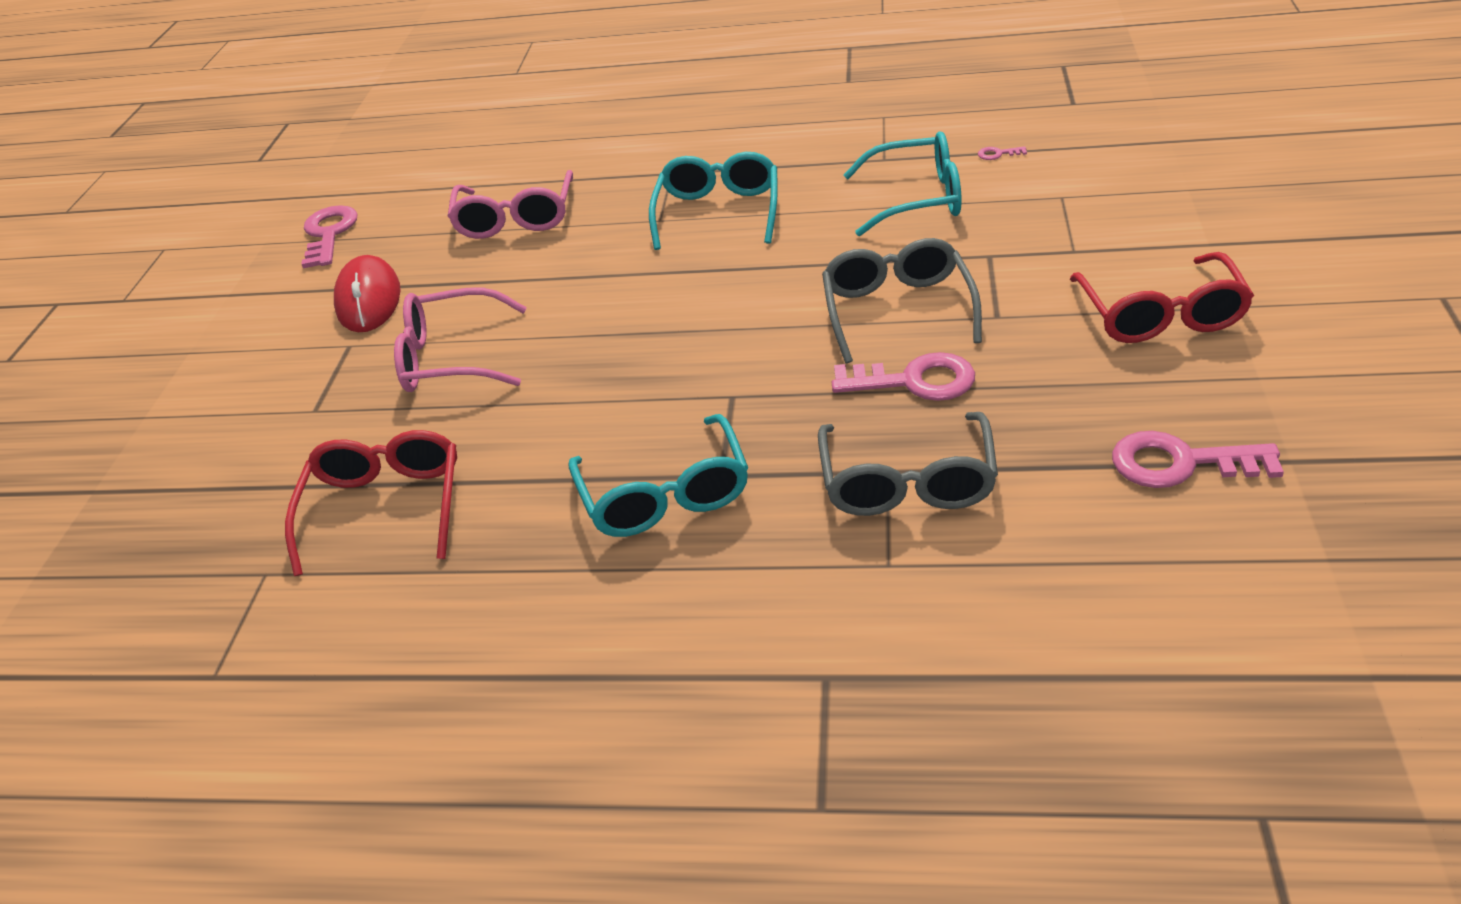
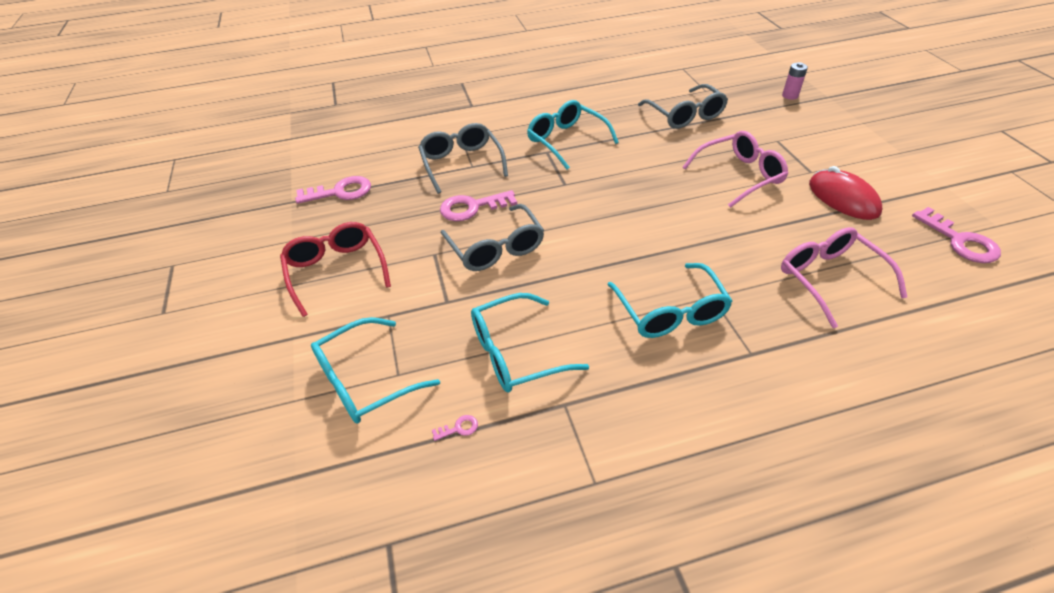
camera: 155 degrees right, 5 degrees up
(146, 511) = (790, 96): none -> pink battery
(385, 508) = (685, 115): red glasses -> grey glasses
(1101, 195) = (366, 380): none -> turquoise glasses

